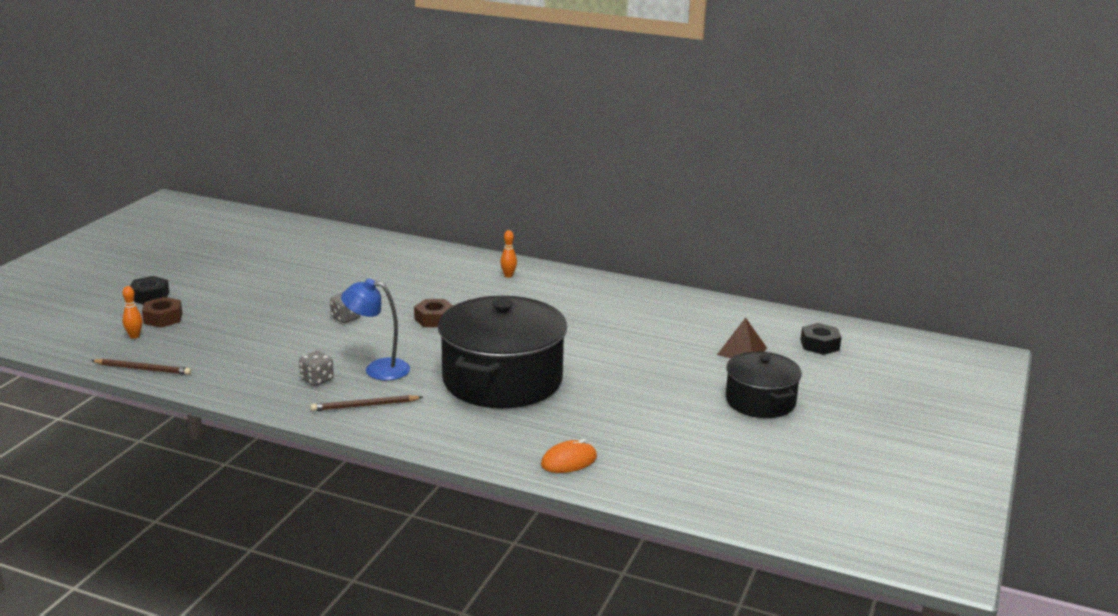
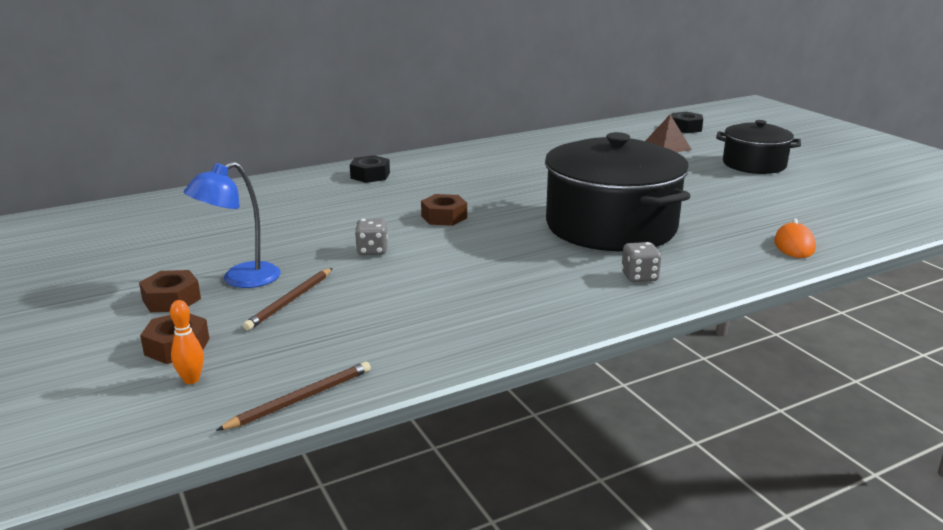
camera: 50 degrees left, 0 degrees up
(149, 296) = (94, 339): black nut -> black nut (370, 175)
(212, 294) = (171, 299): none -> brown nut
(317, 380) = (494, 302): grey dice -> grey dice (639, 277)
(365, 406) = (587, 295): brown pencil -> brown pencil (290, 301)
(378, 369) = (513, 267): blue lamp -> blue lamp (240, 279)
(508, 275) = (407, 169): orange bowling pin -> none

